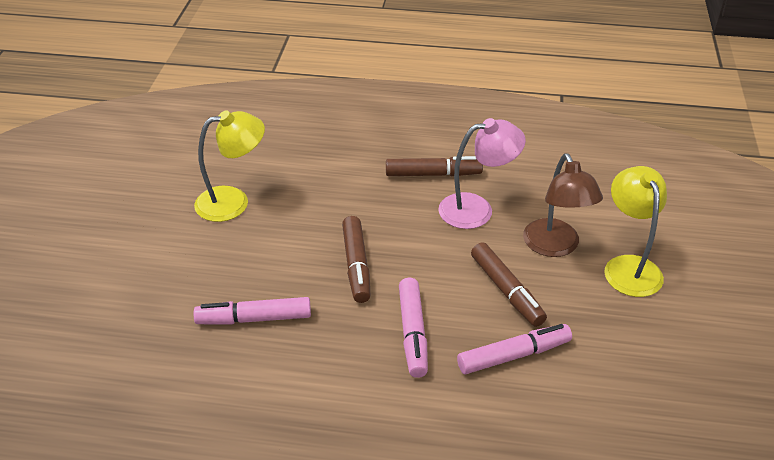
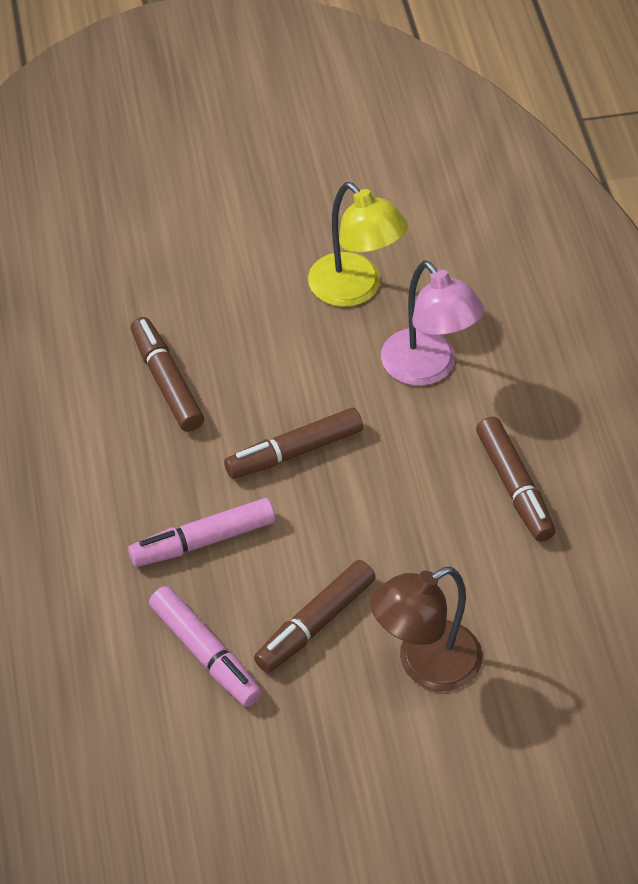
camera: 70 degrees right, 10 degrees up
(254, 318) = (166, 382): pink marker -> brown marker
(477, 209) = (462, 556): pink lamp -> pink lamp (427, 369)
(629, 266) = (422, 761): yellow lamp -> none

